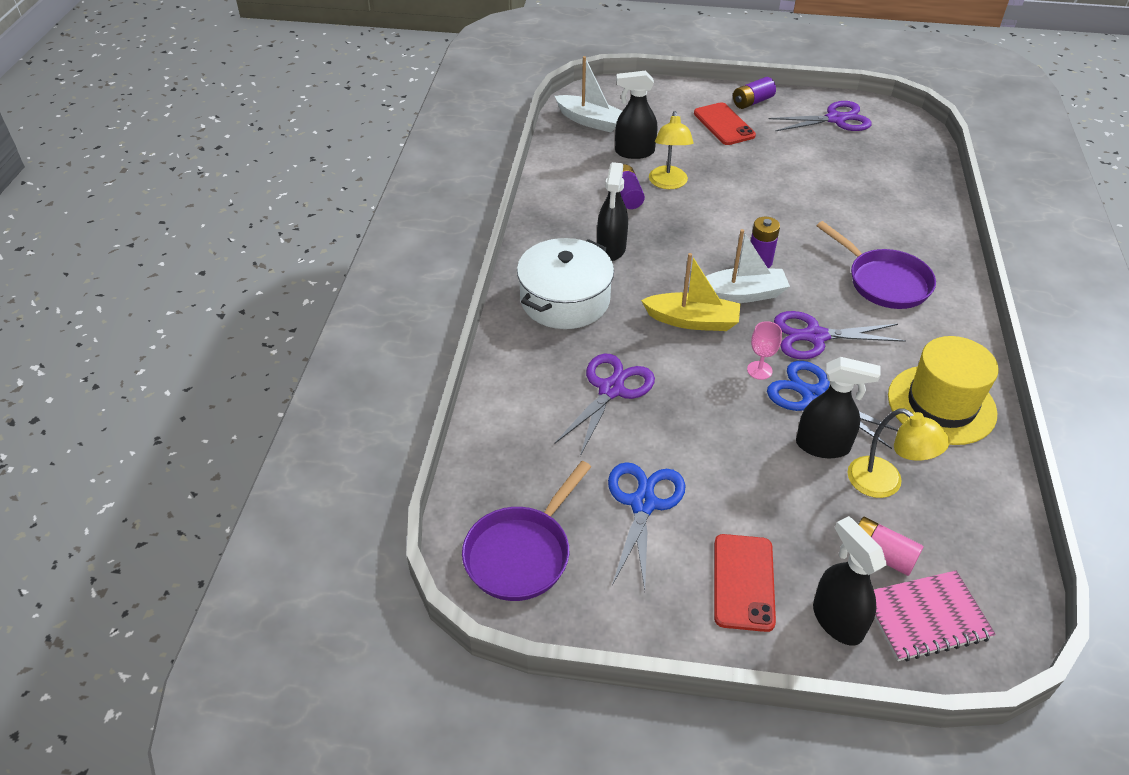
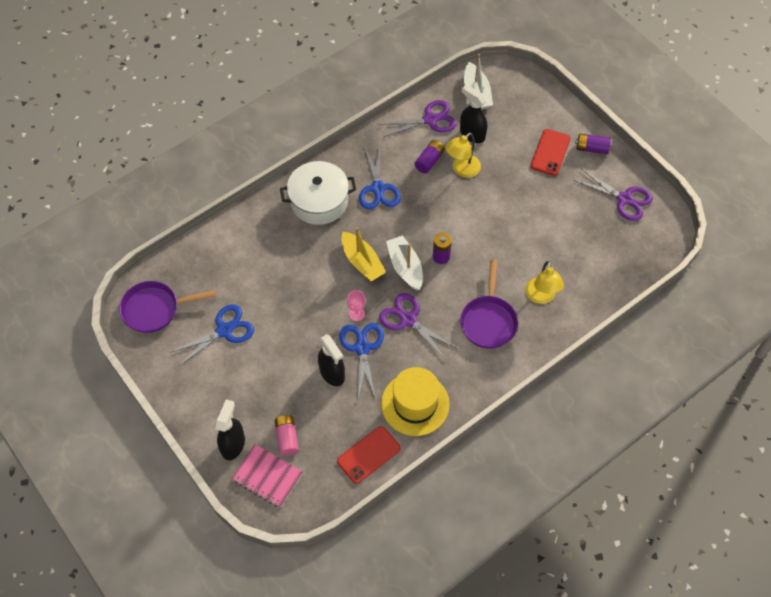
camera: 45 degrees right, 15 degrees up
(611, 249) = (378, 188): black spray bottle -> blue scissors
(611, 389) = (279, 266): purple scissors -> purple scissors (430, 119)
(741, 294) = (405, 267): white boat -> white boat turned 150 degrees counterclockwise
(743, 582) = (219, 397): red phone -> red phone (368, 454)
(885, 483) = (333, 413): yellow lamp -> yellow lamp (541, 297)

